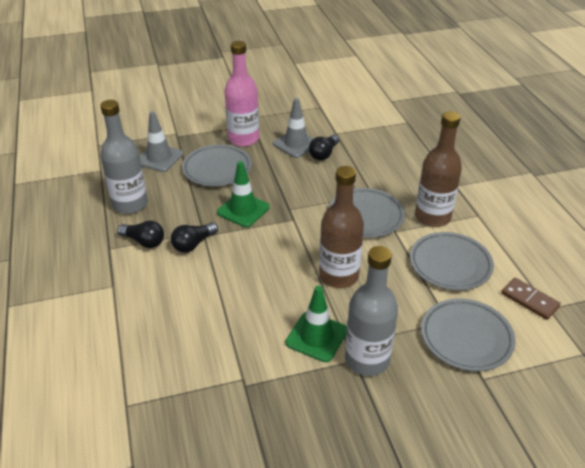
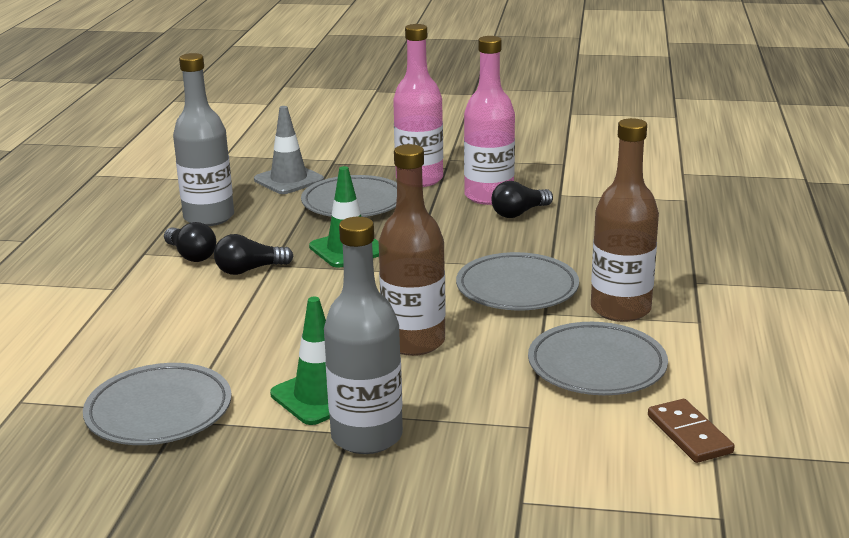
camera: 25 degrees right, 15 degrees down
(296, 144) = (489, 196): grey traffic cone -> pink bottle
(466, 337) = (541, 450): grey plate -> grey plate (159, 411)

